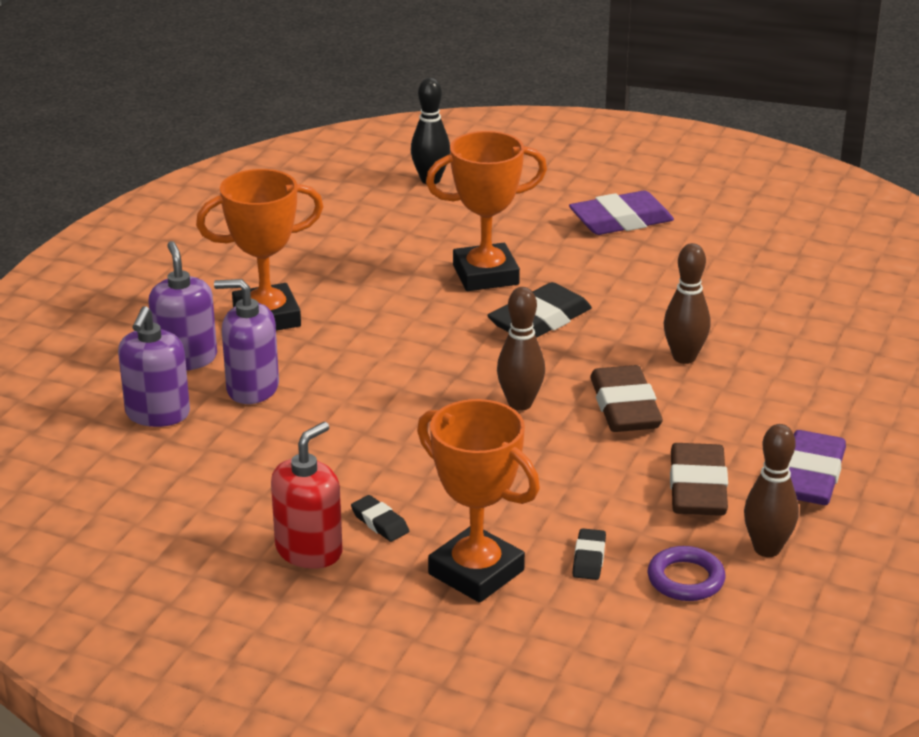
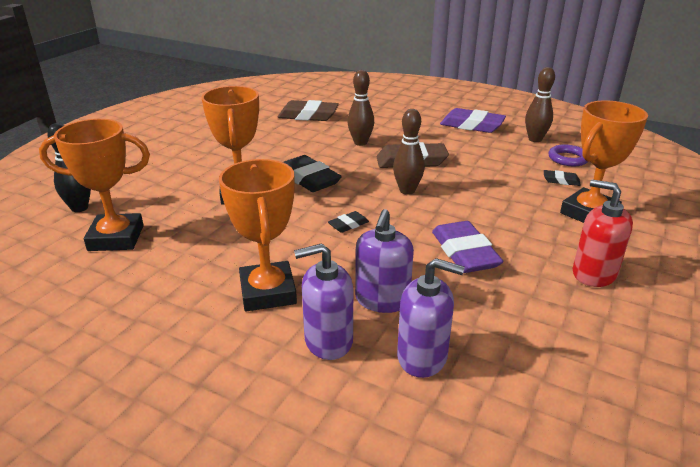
camera: 85 degrees left, 0 degrees up
(367, 214) = (116, 238): none -> orange trophy
(380, 522) = (551, 244): black eraser -> black eraser (348, 225)
(621, 221) = (194, 147): purple eraser -> purple eraser (464, 253)
(697, 488) = (487, 150): brown eraser -> brown eraser (308, 116)

